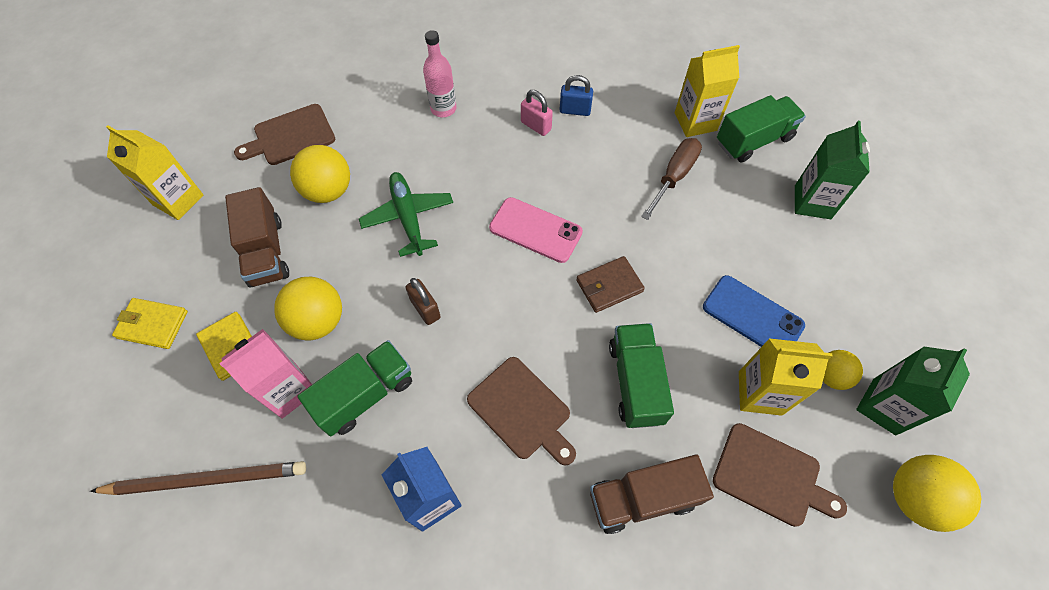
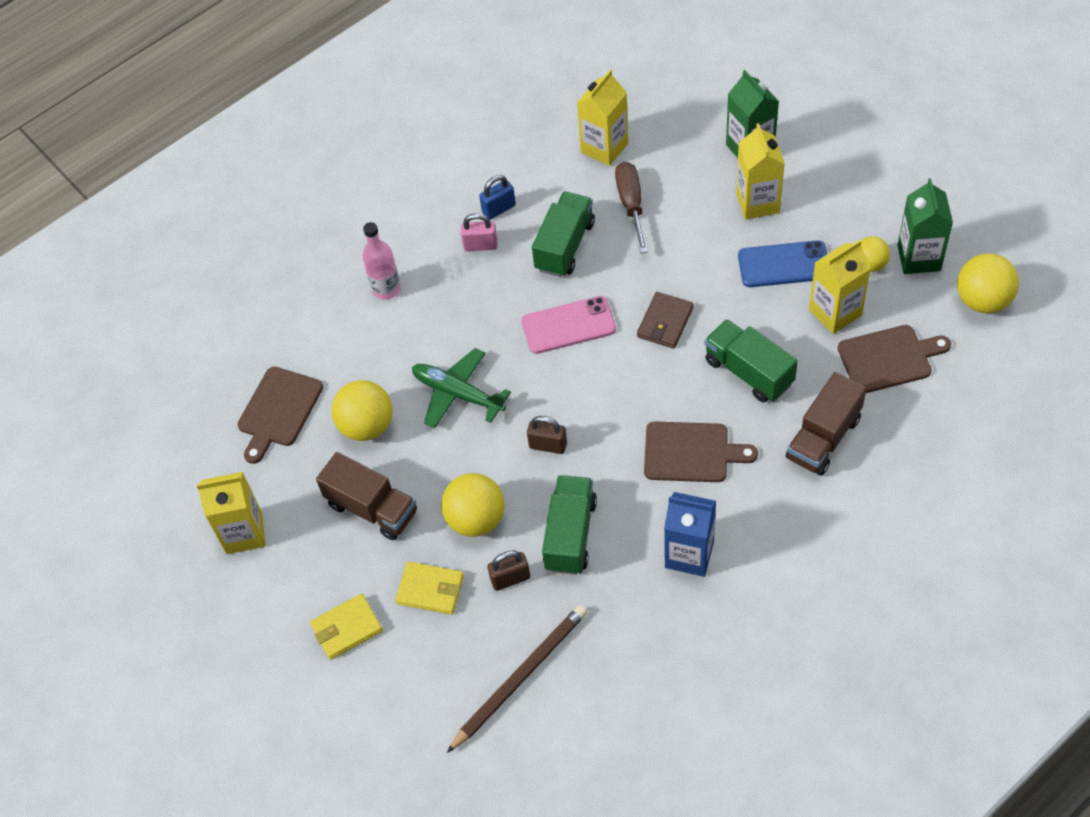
camera: 35 degrees left, 5 degrees down
(288, 390) = (510, 578): pink carton -> brown padlock
(753, 140) = (663, 130): green truck -> green truck (565, 246)
(778, 249) = (757, 202): none -> yellow carton

